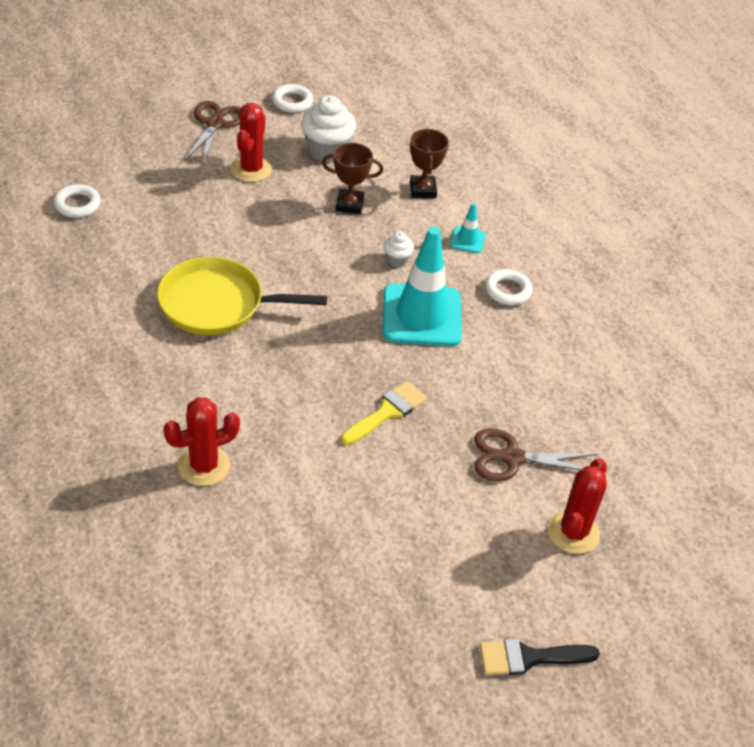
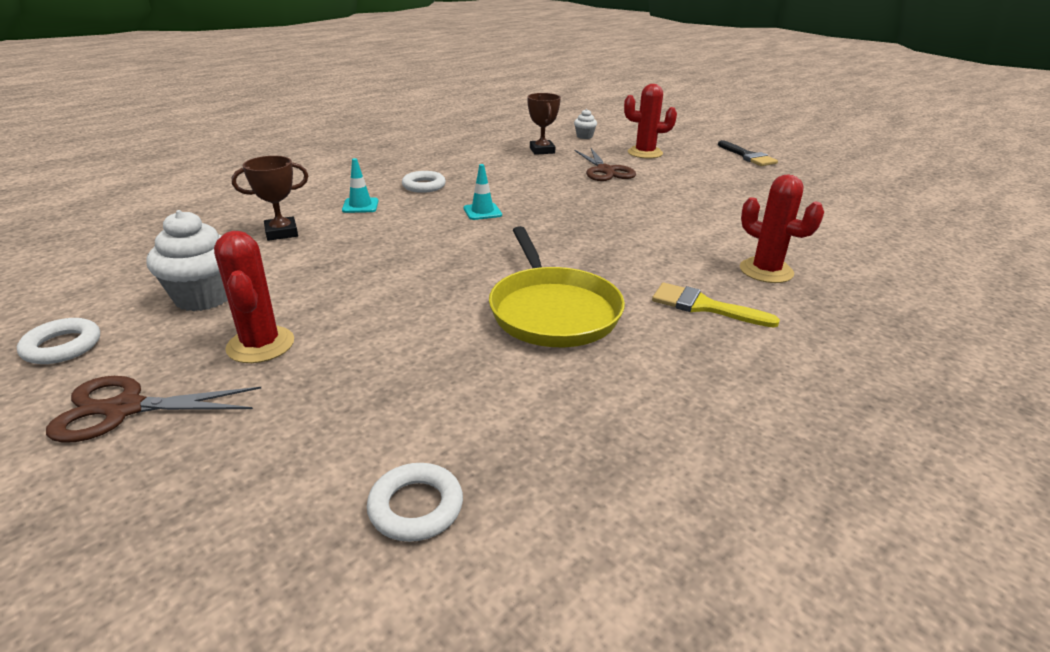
camera: 105 degrees left, 15 degrees down
(251, 169) = (260, 345): red cactus -> red cactus turned 75 degrees clockwise
(349, 204) = (323, 266): brown trophy -> brown trophy (542, 150)
(387, 412) = (610, 210): yellow brush -> yellow brush (704, 306)
(397, 259) = (409, 230): white cupcake -> white cupcake (584, 136)
(421, 315) = (482, 212): turquoise traffic cone -> turquoise traffic cone, size x0.44

